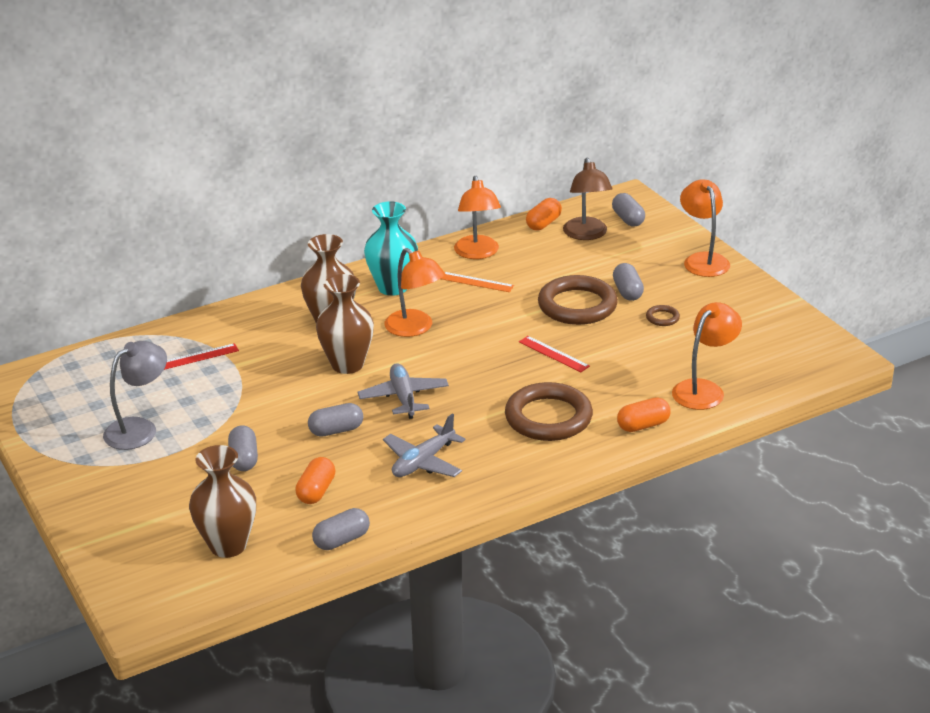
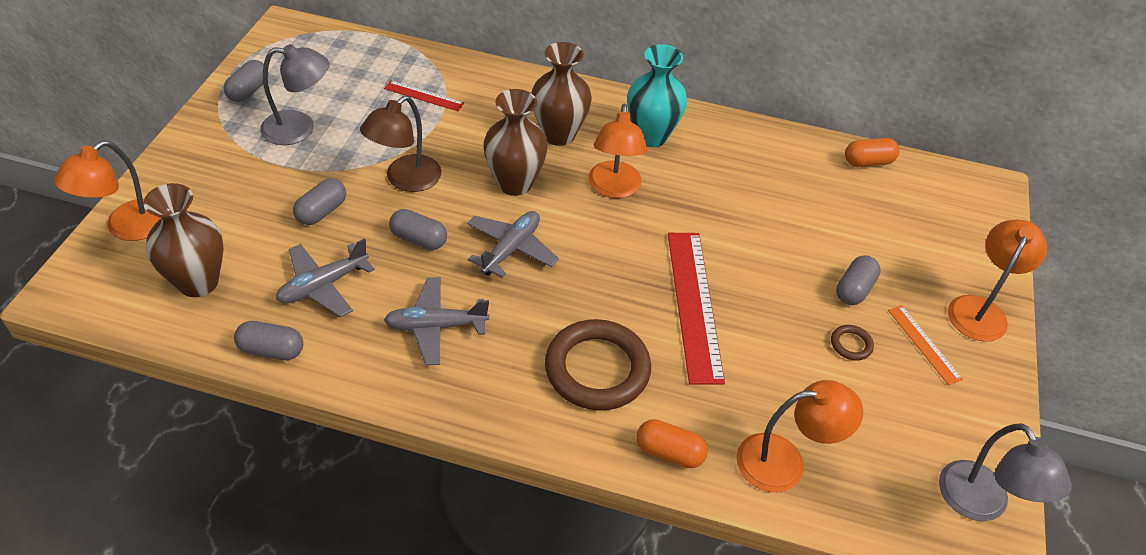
camera: 40 degrees right, 15 degrees up
(316, 491) = (323, 285): orange capsule -> grey plane
(476, 282) = (727, 179): orange ruler -> orange ruler (924, 344)
(478, 253) = (767, 152): orange lamp -> orange lamp (127, 228)
(554, 354) = (694, 304): red ruler -> red ruler, size x1.97
(577, 305) = (785, 269): brown ring -> none
(586, 234) = (895, 200): brown lamp -> brown lamp (405, 180)
(628, 219) = (958, 211): grey capsule -> grey capsule (248, 91)
(815, 343) = (981, 504): none -> grey lamp

